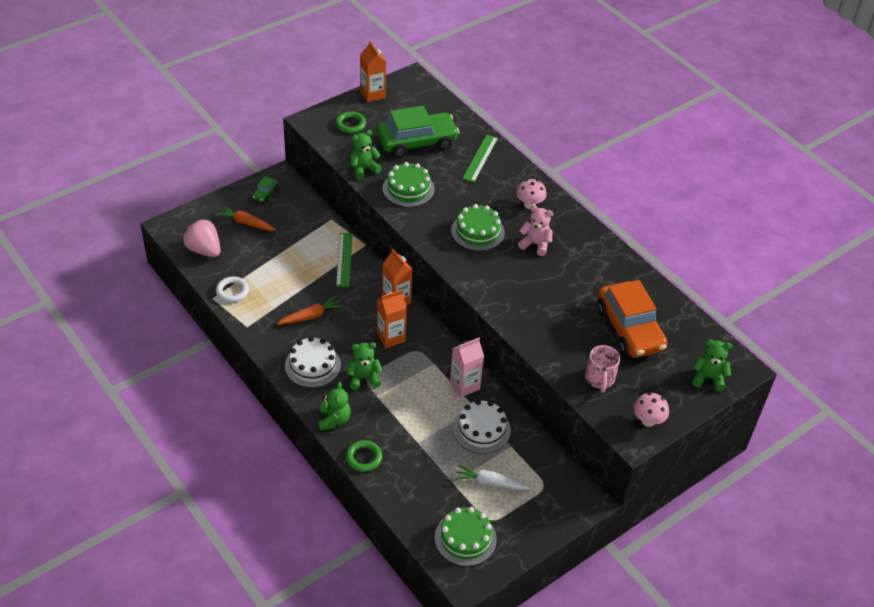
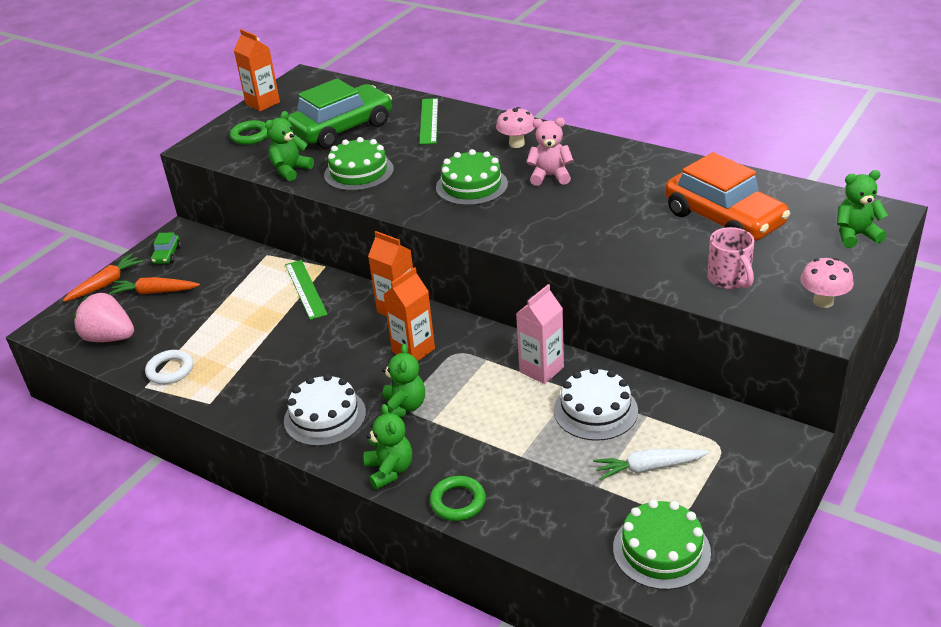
camera: 15 degrees left, 10 degrees down
(311, 316) = (293, 362): orange carrot -> orange carrot (105, 284)
(364, 378) = (404, 407): green teddy bear -> green teddy bear turned 120 degrees clockwise

